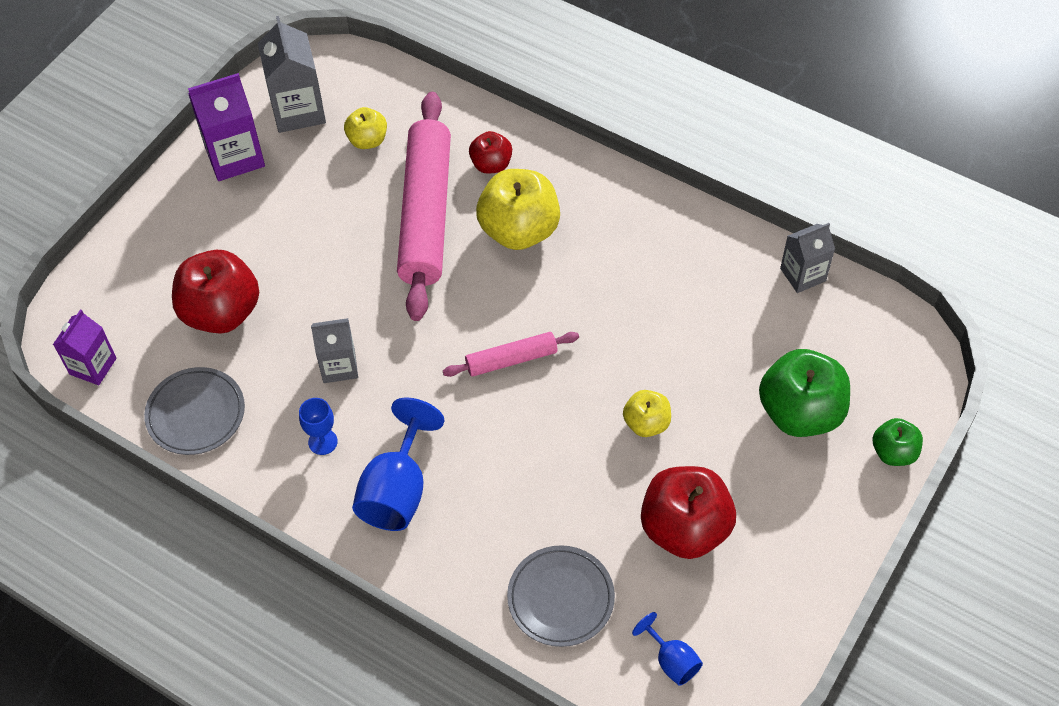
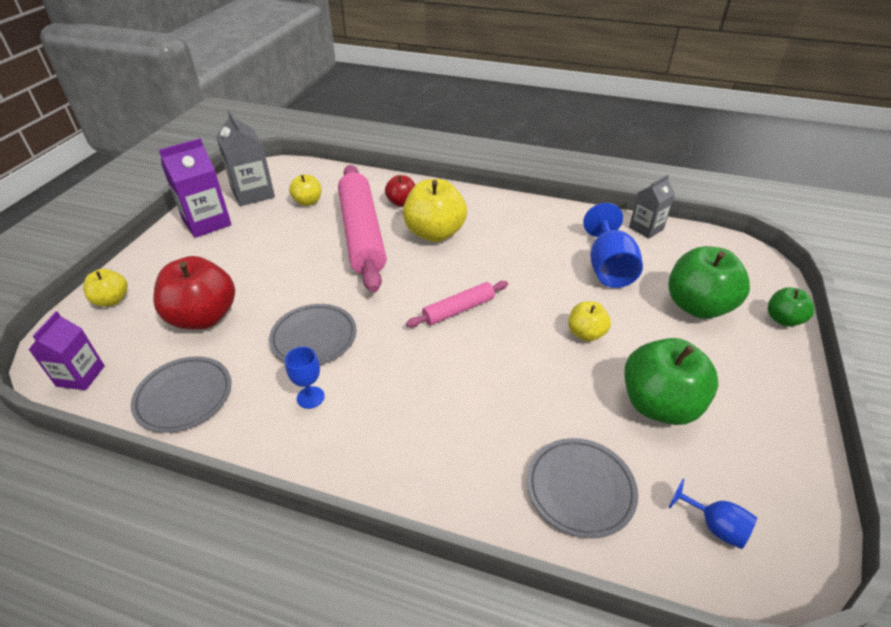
camera: 15 degrees left, 15 degrees down
(121, 266) = (112, 300): none -> yellow apple
(339, 366) = (314, 338): grey carton -> grey plate
(397, 490) = (390, 424): blue goblet -> blue goblet (608, 268)
(684, 528) = (659, 405): red apple -> green apple

